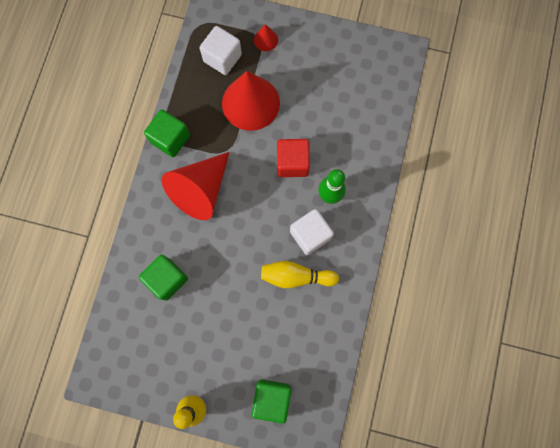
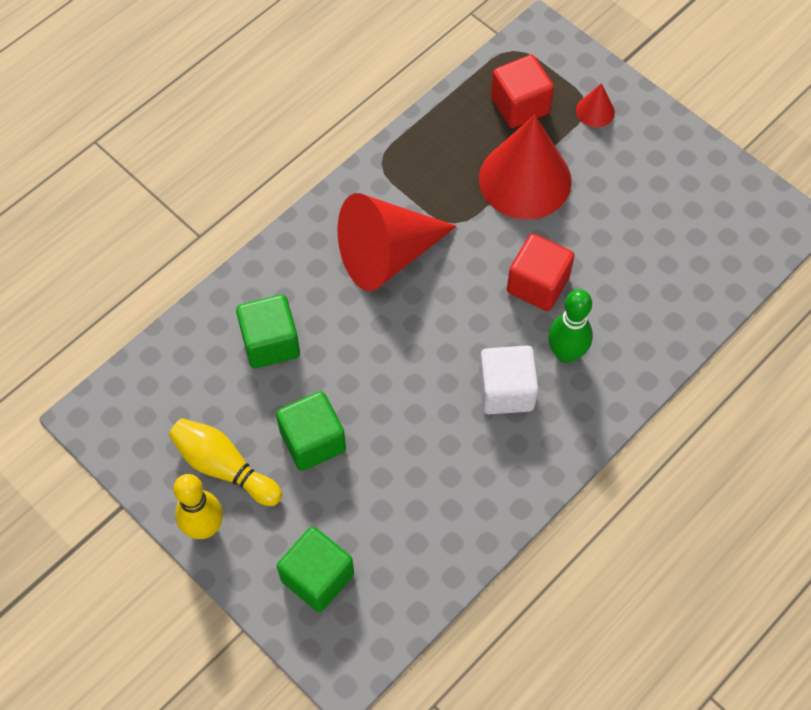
camera: 30 degrees right, 15 degrees down
(170, 139) = (386, 171): green cube -> green cube (313, 441)
(222, 58) = (520, 105): white cube -> red cube
(296, 276) = (452, 434): yellow bowling pin -> yellow bowling pin (224, 467)

